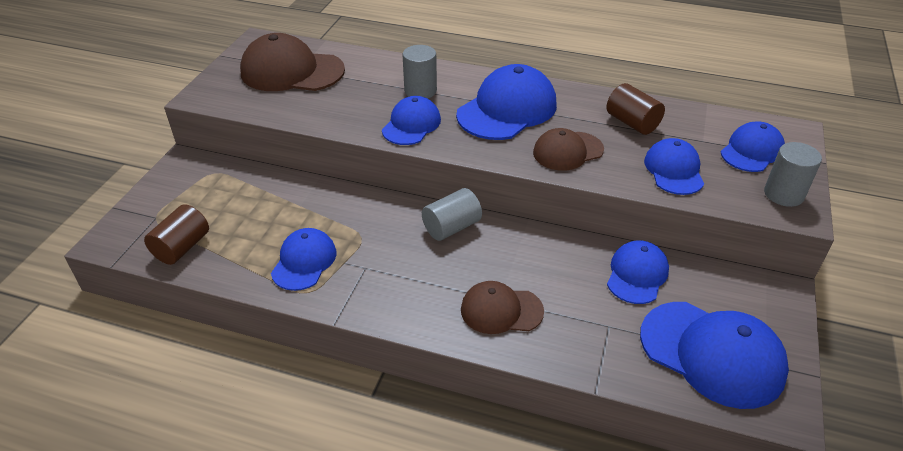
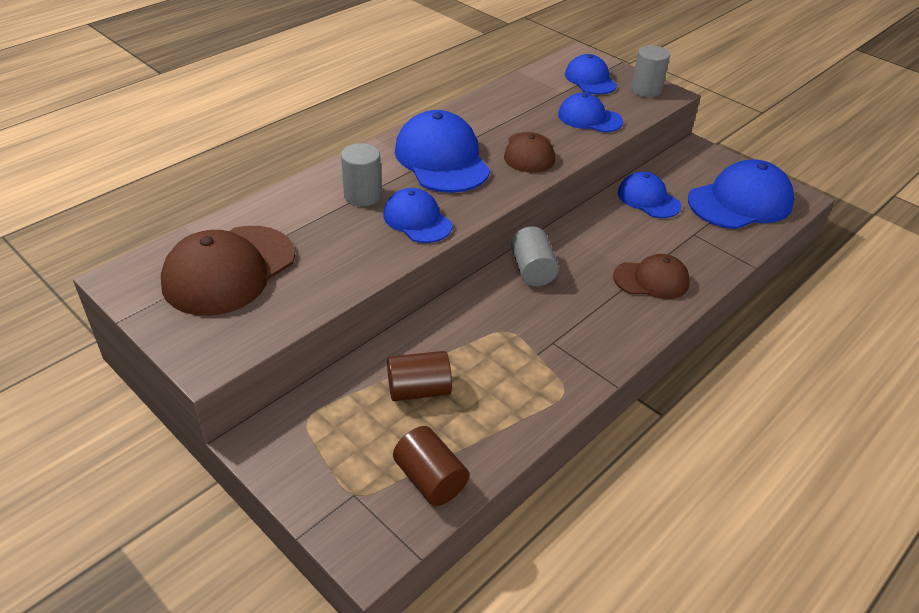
camera: 65 degrees left, 0 degrees up
(304, 261) = (518, 382): blue cap -> none
(501, 310) = (651, 280): brown cap -> brown cap turned 120 degrees counterclockwise
(632, 123) = (515, 110): brown cylinder -> brown cylinder (419, 390)

